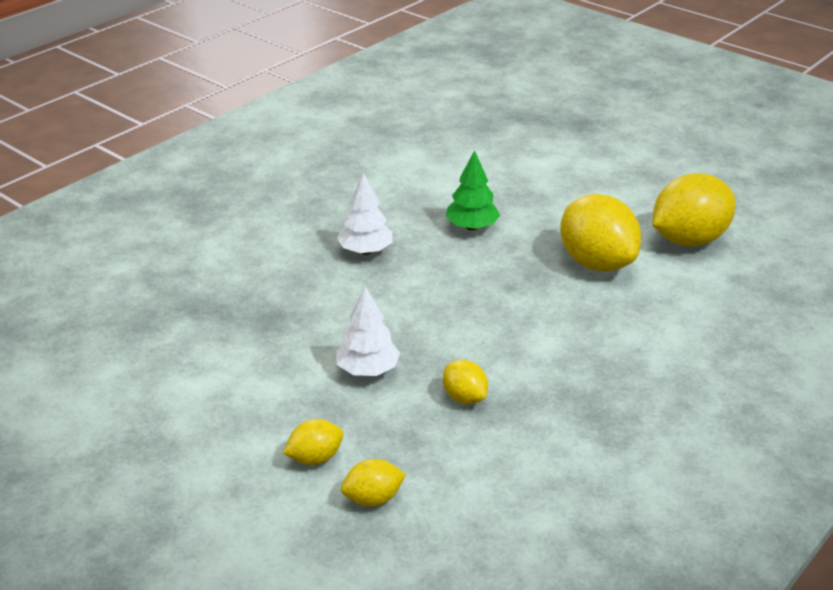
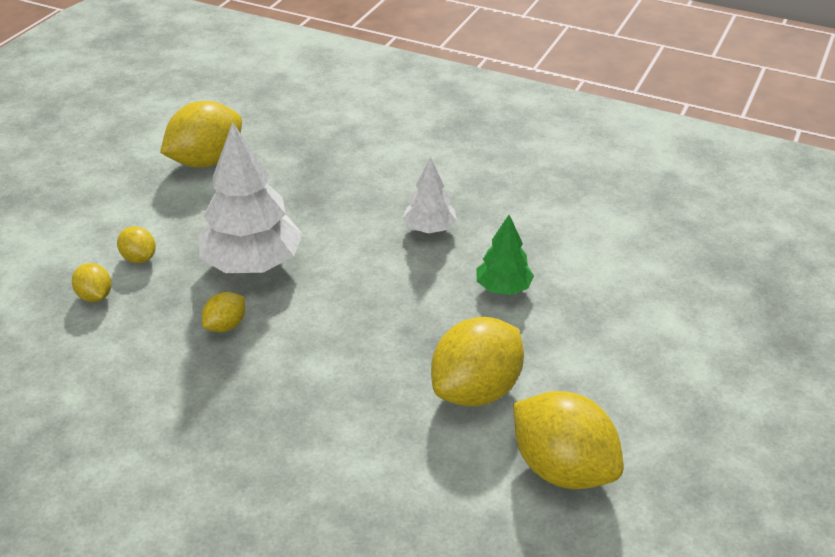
camera: 75 degrees right, 5 degrees up
(140, 389) = (206, 161): none -> yellow lemon
(367, 370) = (252, 263): white tree -> white tree, size x1.83

